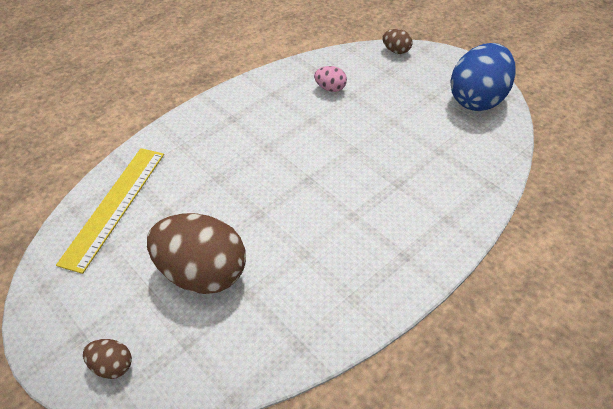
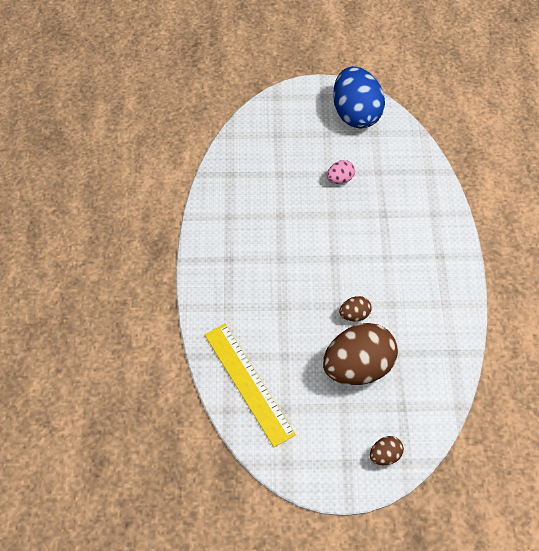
camera: 50 degrees left, 10 degrees up
(330, 88) = (259, 180): pink egg -> pink egg (340, 179)
(396, 51) = (261, 113): brown egg -> brown egg (354, 315)

